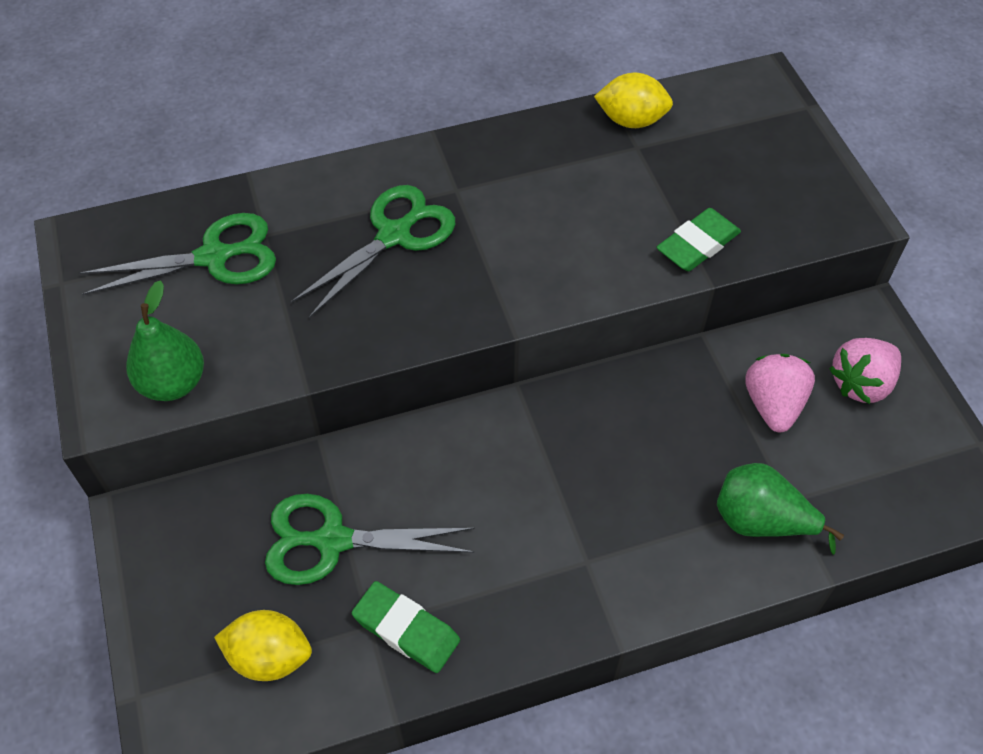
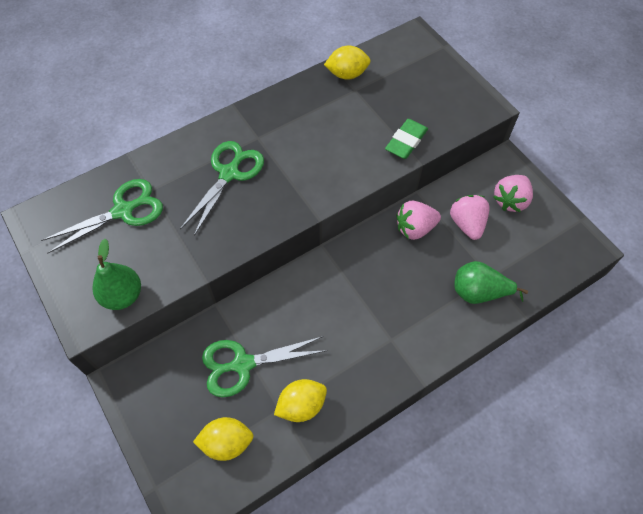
camera: 15 degrees left, 5 degrees up
(406, 629) = (301, 405): green eraser -> yellow lemon
(681, 392) = (415, 228): none -> pink strawberry

